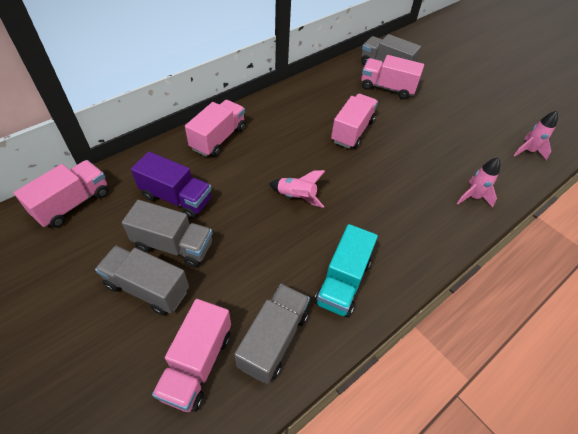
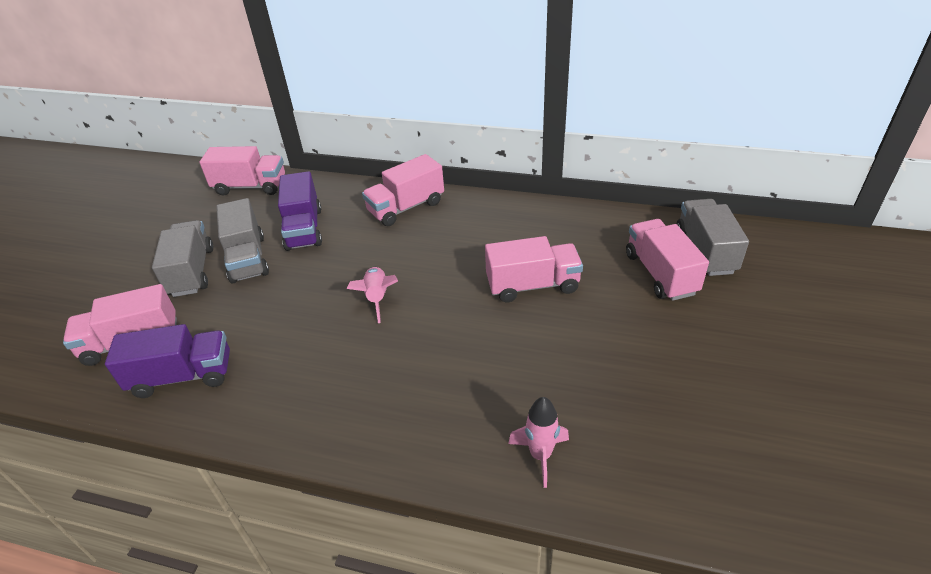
camera: 60 degrees right, 10 degrees down
(218, 138) = (406, 207): pink truck -> pink truck turned 150 degrees clockwise
(274, 339) = (182, 376): grey truck -> purple truck
(343, 282) = (286, 391): turquoise truck -> none
(528, 151) = (733, 488): pink rocket -> none

